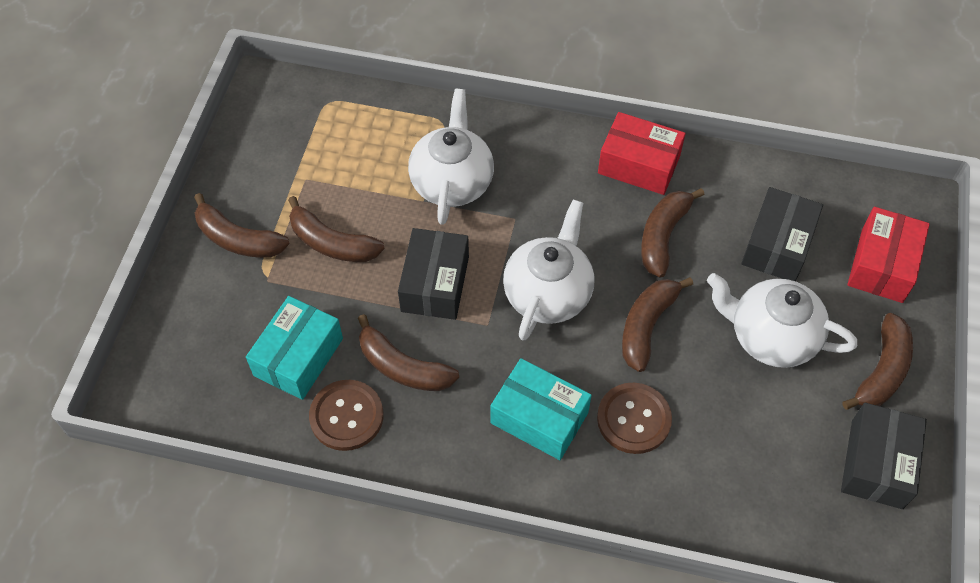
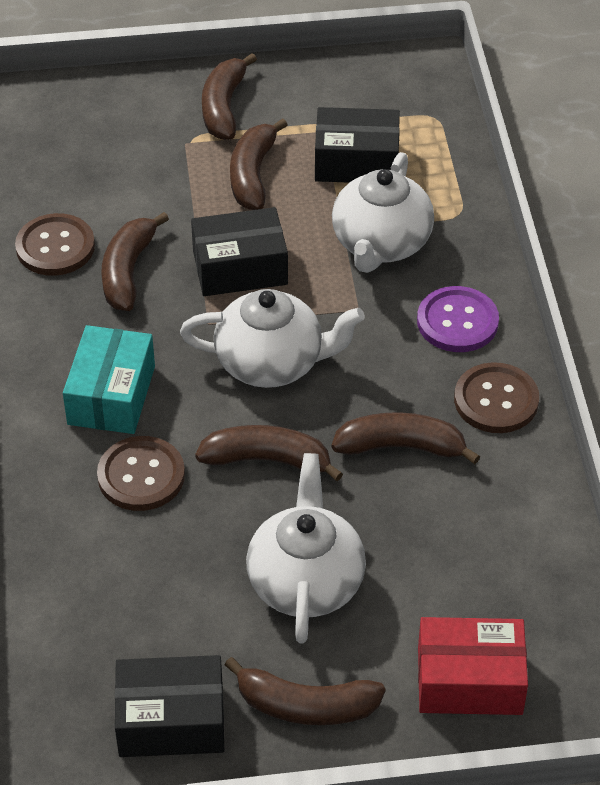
camera: 70 degrees right, 10 degrees down
(298, 357) = (107, 193): turquoise box -> none
(452, 182) = (381, 244): white teapot -> white teapot turned 120 degrees clockwise
(553, 161) = (457, 321): none -> purple button
(639, 164) = (496, 400): red box -> brown button
(777, 245) = (445, 562): black box -> black box (356, 162)

